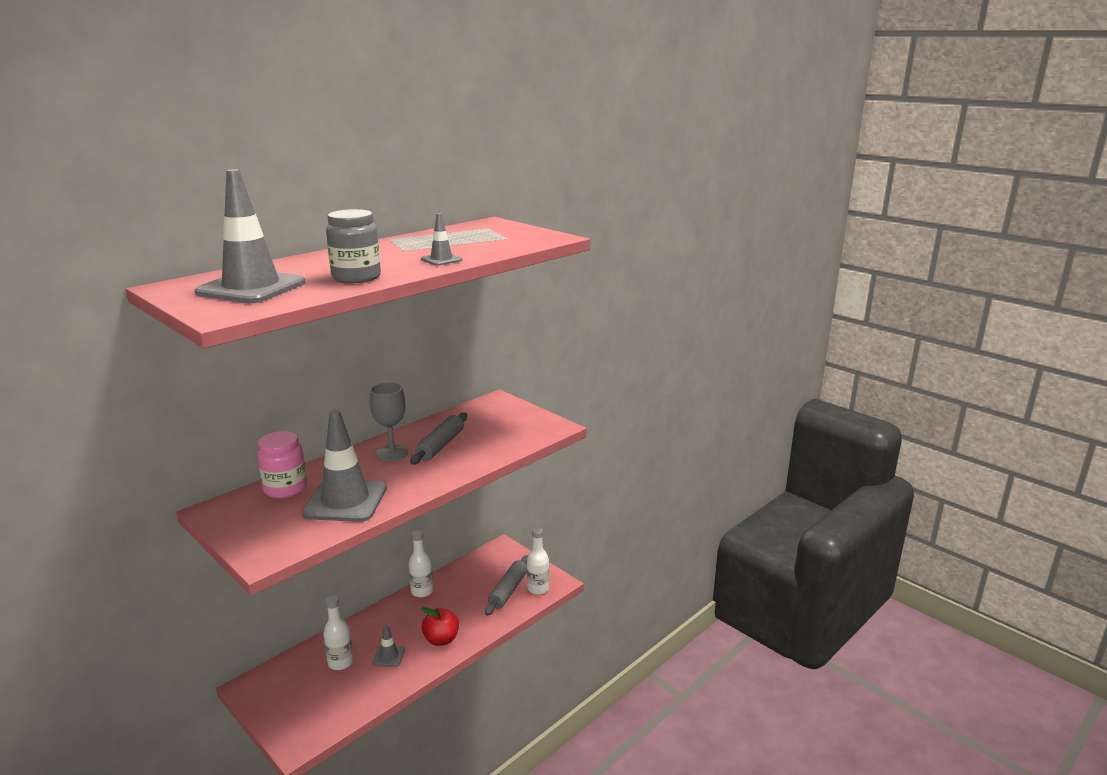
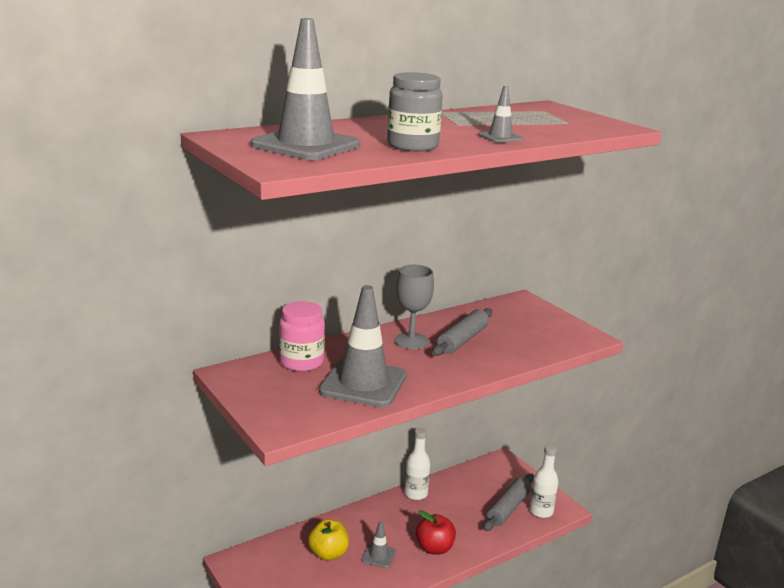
camera: 10 degrees right, 0 degrees up
(340, 662) = (328, 554): white bottle -> yellow apple

